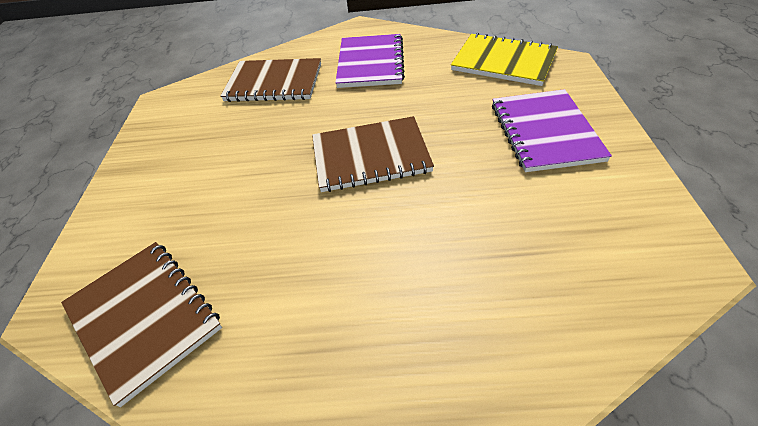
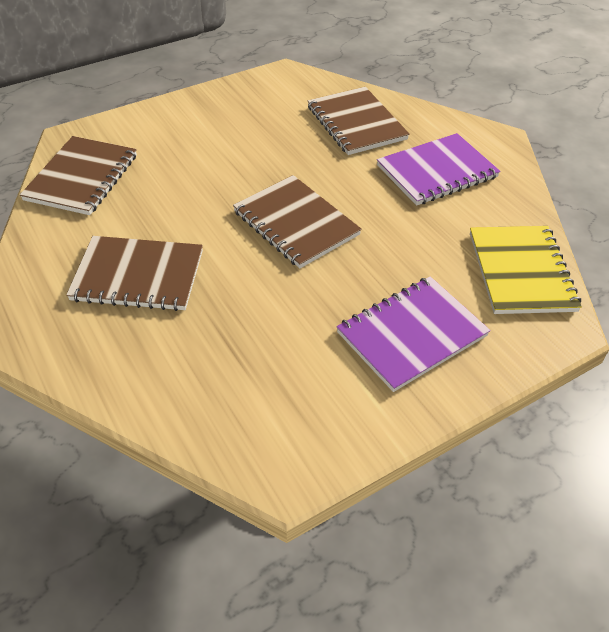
camera: 55 degrees right, 0 degrees up
(361, 306) = (138, 275): none -> brown notebook

